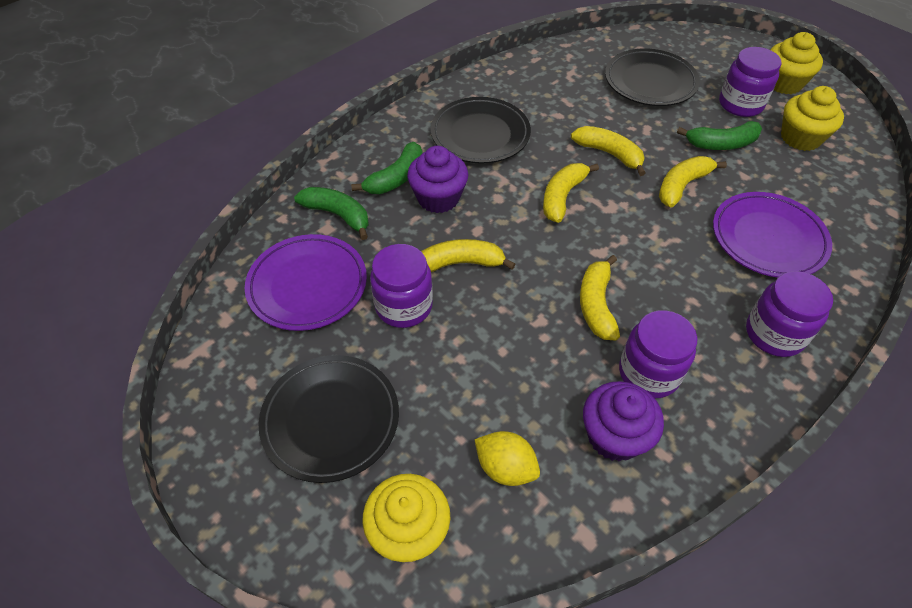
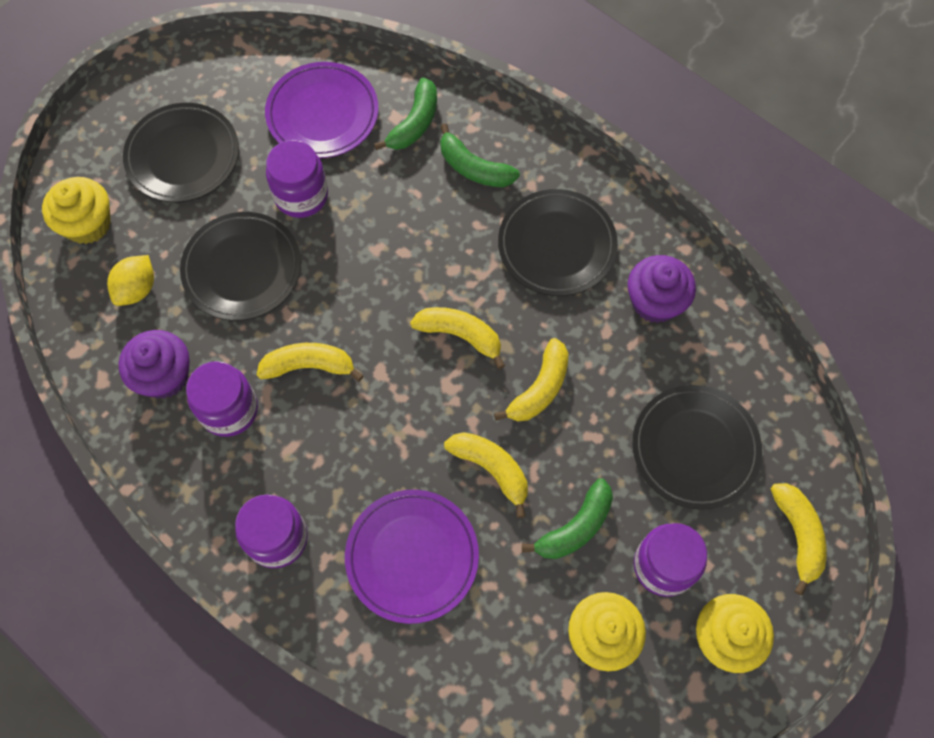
camera: 85 degrees right, 15 degrees up
(438, 198) = (447, 211): purple cupcake -> purple cupcake (655, 302)
(460, 263) = (357, 239): yellow banana -> yellow banana (798, 535)
(486, 360) = (242, 269): none -> black plate
(721, 144) = (575, 527): green banana -> green banana turned 120 degrees counterclockwise

